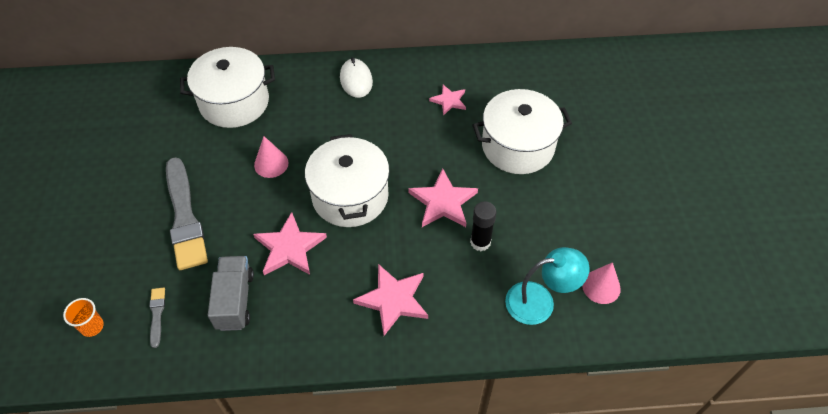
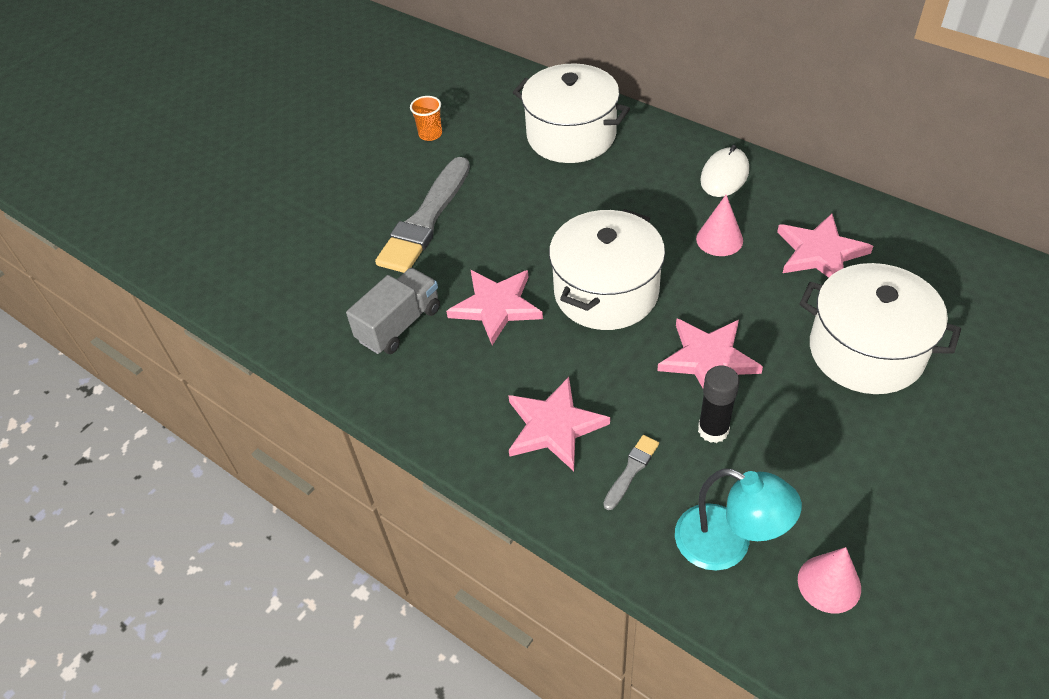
camera: 45 degrees right, 5 degrees down
(92, 326) = (264, 270): orange cup -> orange cup (430, 134)
(157, 314) = (322, 293): grey brush -> grey brush (631, 470)
(271, 164) = (553, 214): pink cone -> pink cone (719, 239)
(449, 101) = (820, 252): pink star -> pink star, size x1.66

